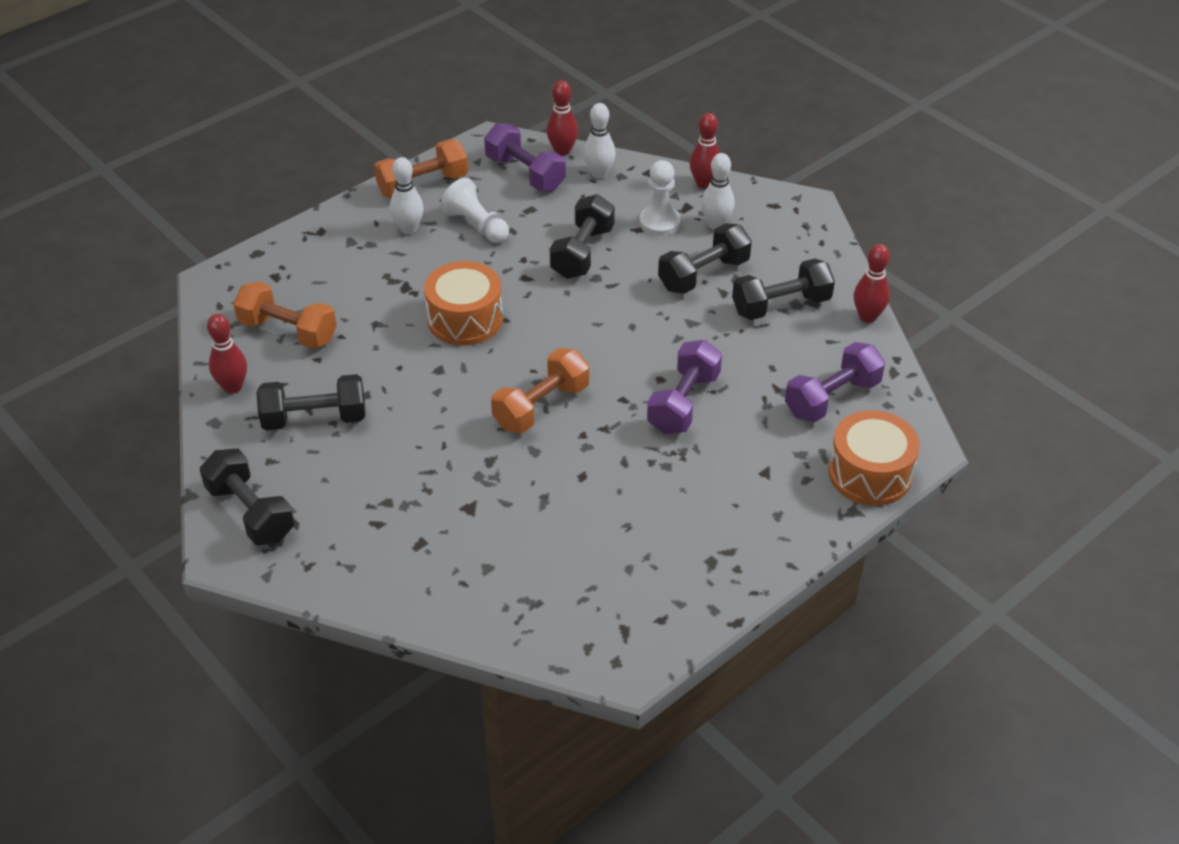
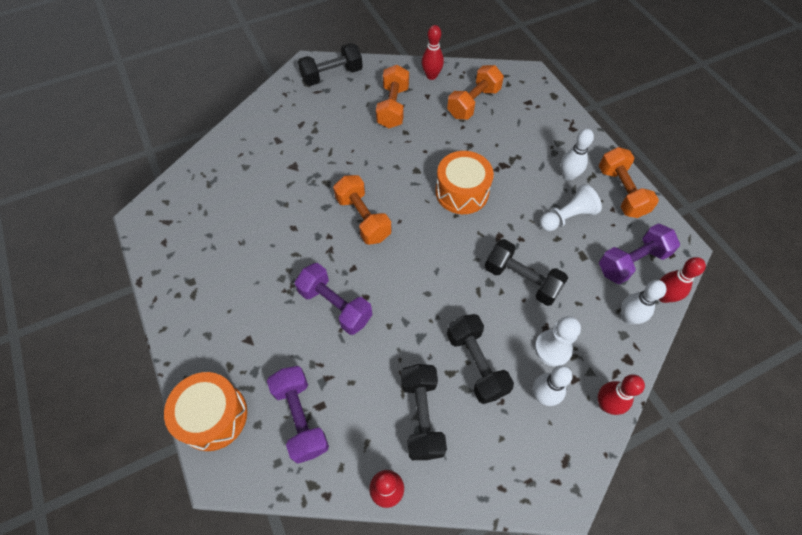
camera: 105 degrees right, 15 degrees up
(314, 419) = (393, 107): black dumbbell -> orange dumbbell

